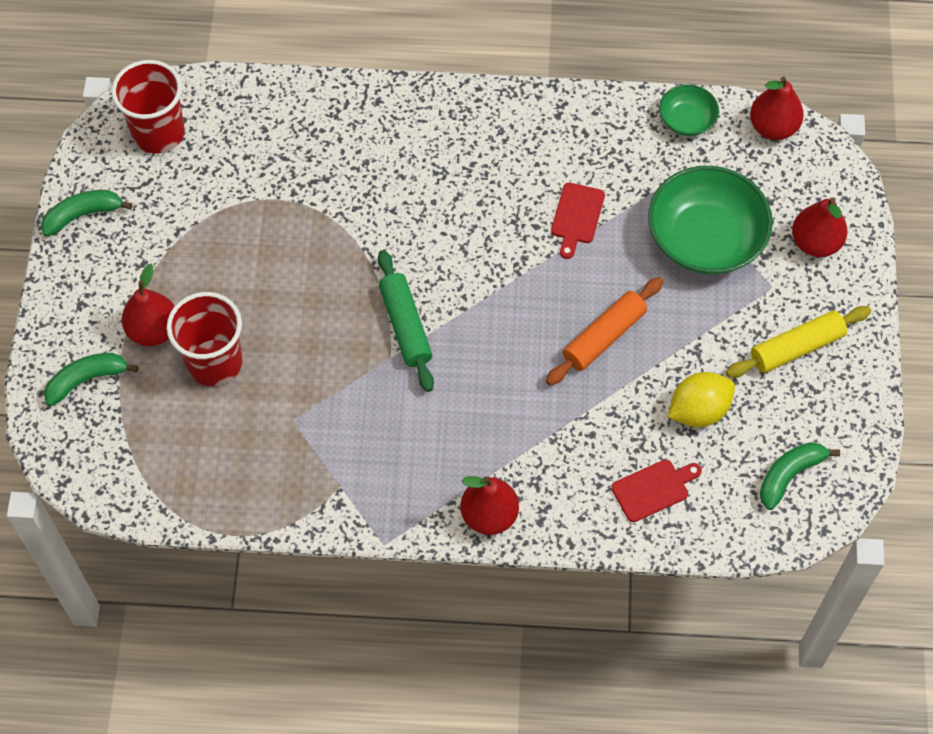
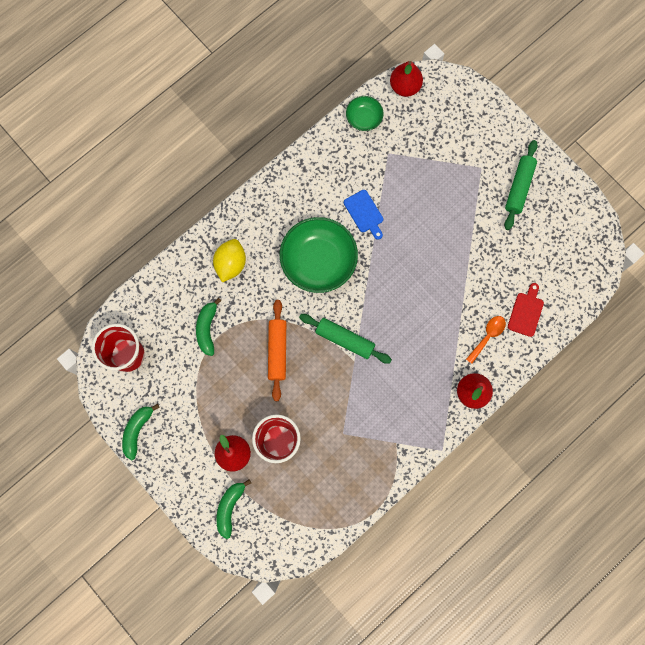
camera: 45 degrees left, 15 degrees up
(576, 473) = (487, 336): none -> orange spoon
(577, 217) = (364, 213): red cutting board -> blue cutting board
(604, 337) = (435, 261): orange rolling pin -> orange rolling pin (277, 351)
(698, 410) = (508, 257): yellow lemon -> yellow lemon (231, 264)
(705, 238) = (430, 171): green bowl -> green bowl (318, 261)
(789, 475) = (573, 251): green banana -> green banana (207, 329)
(796, 348) = (519, 187): yellow rolling pin -> green rolling pin
(815, 243) = (478, 128): red pear -> none

